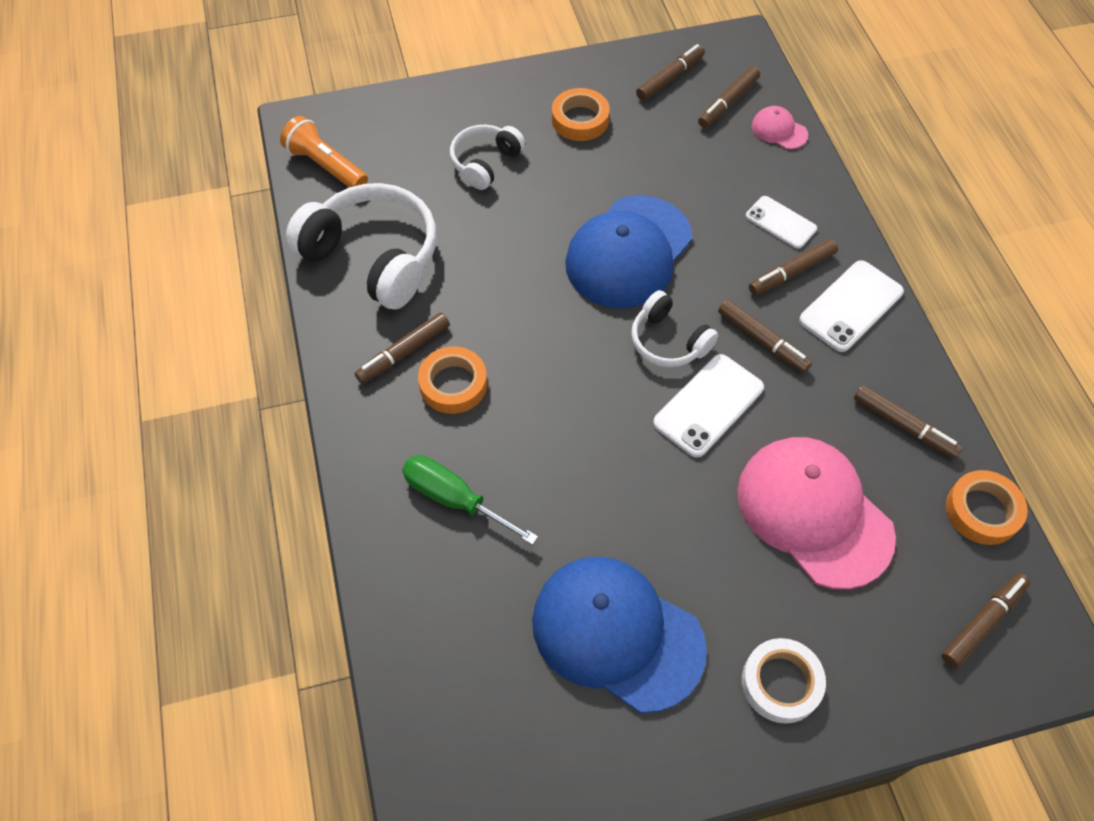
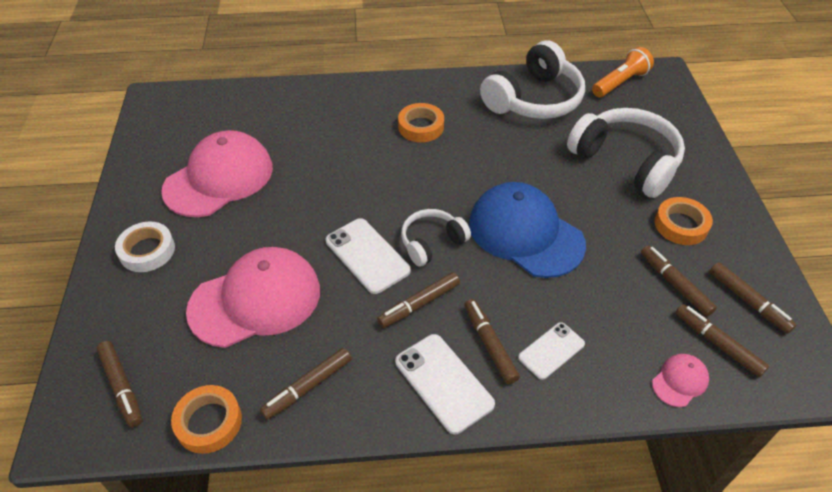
camera: 100 degrees right, 10 degrees down
(404, 353) = (451, 107): brown marker -> brown marker (674, 284)
(454, 499) = (337, 120): green screwdriver -> none
(485, 162) = (626, 161): white headphones -> white headphones, size x1.80
(617, 633) = (219, 178): blue cap -> pink cap

